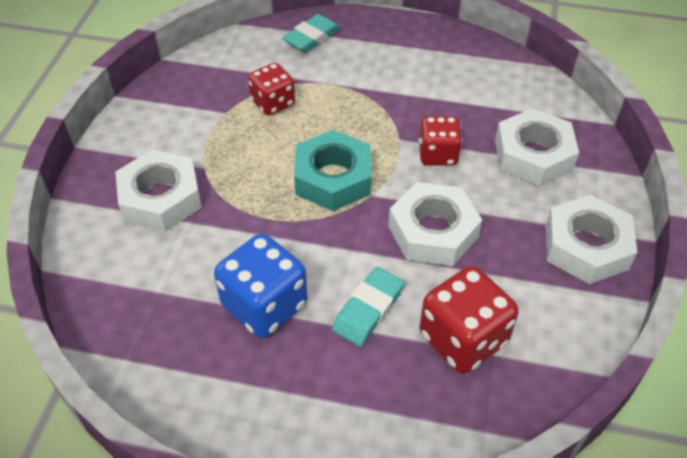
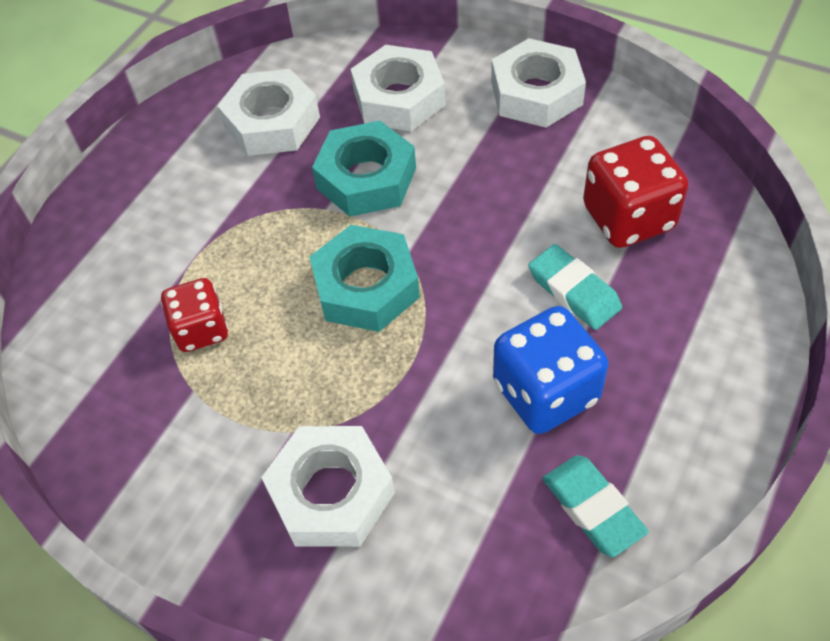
camera: 70 degrees left, 5 degrees up
(312, 37) = (90, 262): turquoise eraser -> turquoise eraser (592, 508)
(433, 231) = (480, 209): white nut -> white nut (272, 122)
(438, 155) = (366, 178): red dice -> turquoise nut

